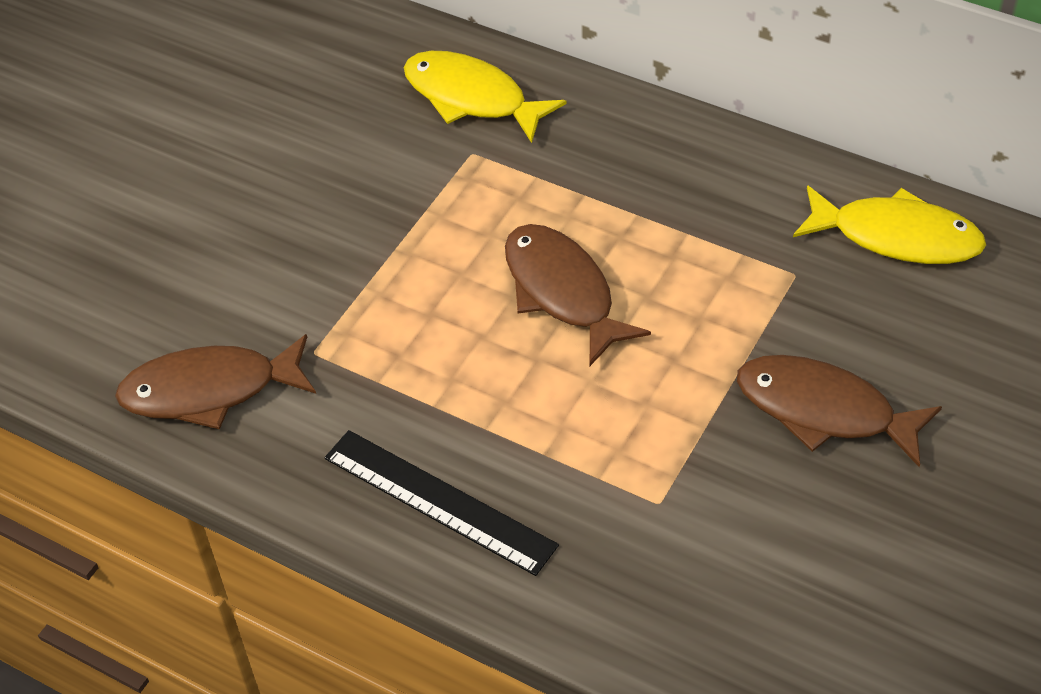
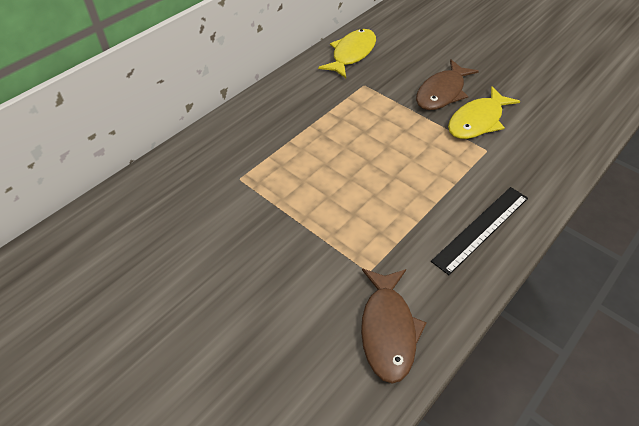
camera: 80 degrees left, 0 degrees up
(471, 98) = (195, 172): yellow fish -> yellow fish (477, 121)
(562, 292) = (353, 160): brown fish -> none

